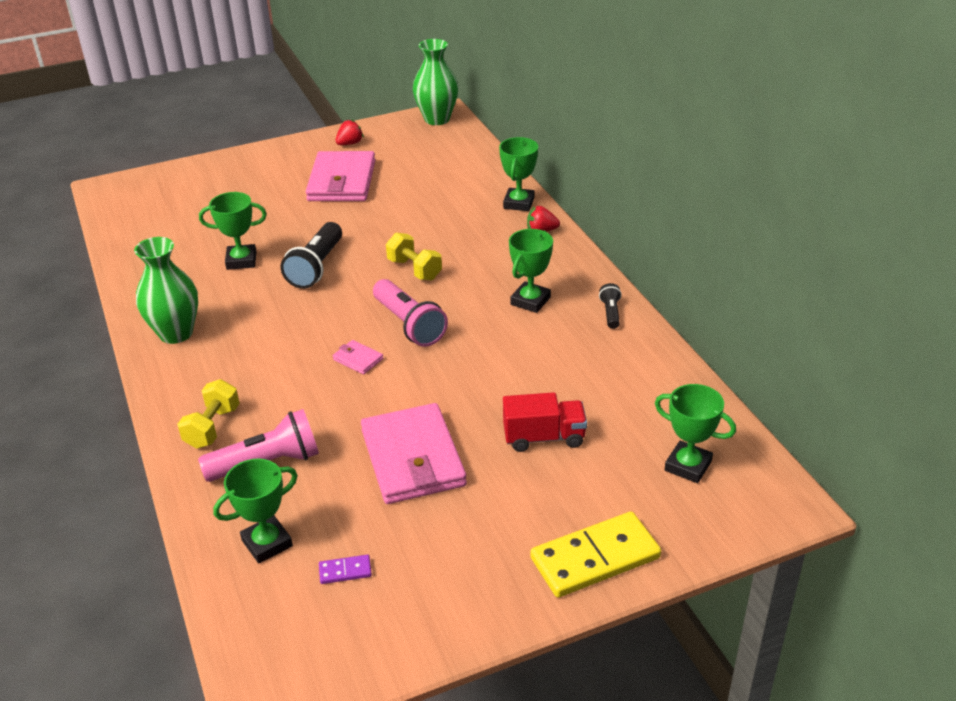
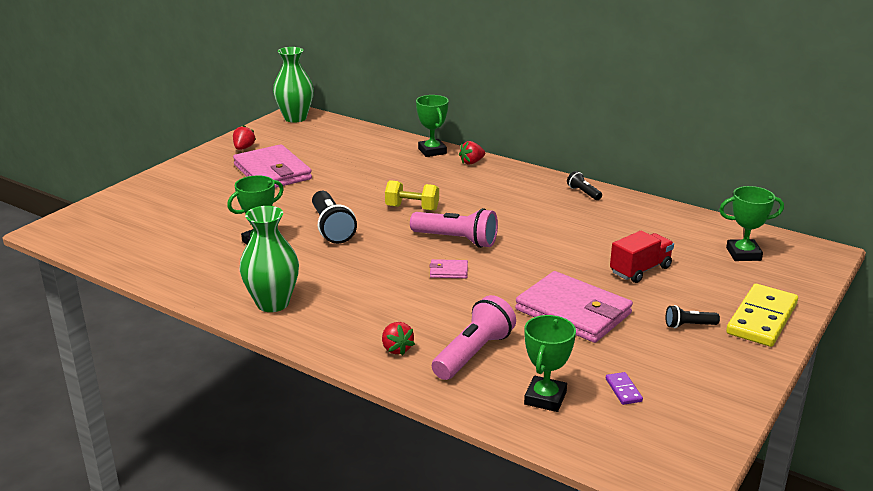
camera: 35 degrees left, 10 degrees down
(212, 427) = (396, 349): yellow dumbbell -> red strawberry
(345, 571) = (623, 390): purple domino -> purple domino turned 60 degrees counterclockwise
(505, 529) = (689, 325): none -> black flashlight
(530, 301) = (522, 202): green trophy -> none

